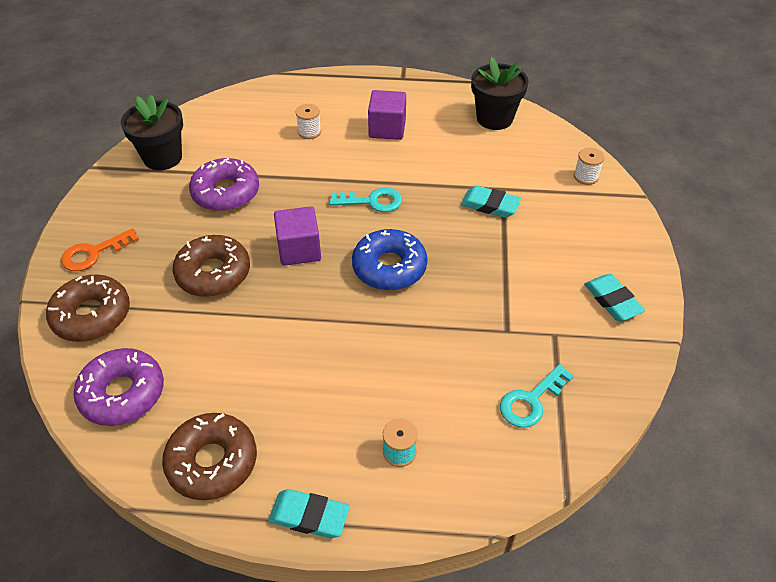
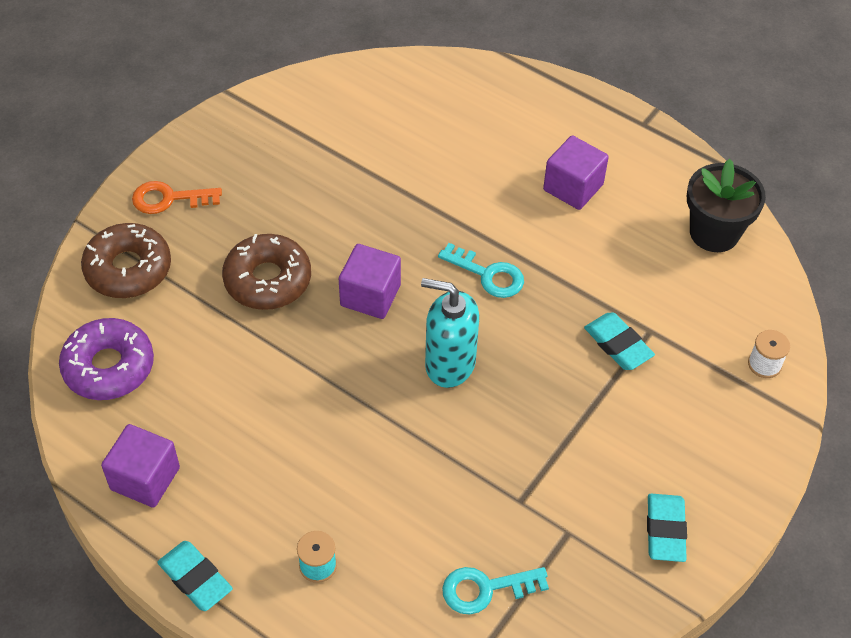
camera: 30 degrees right, 5 degrees up
(162, 157) = (302, 112): black flower pot -> none
(212, 462) = (145, 478): brown donut -> purple cube
(226, 193) = (340, 188): purple donut -> none
(309, 132) = (481, 151): white spool -> none
(389, 267) = (449, 364): blue donut -> turquoise soap dispenser

